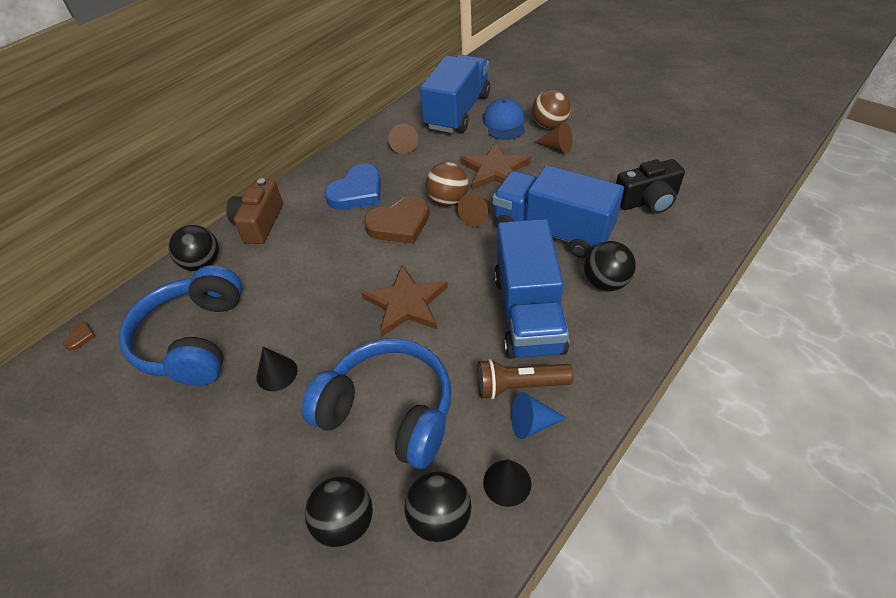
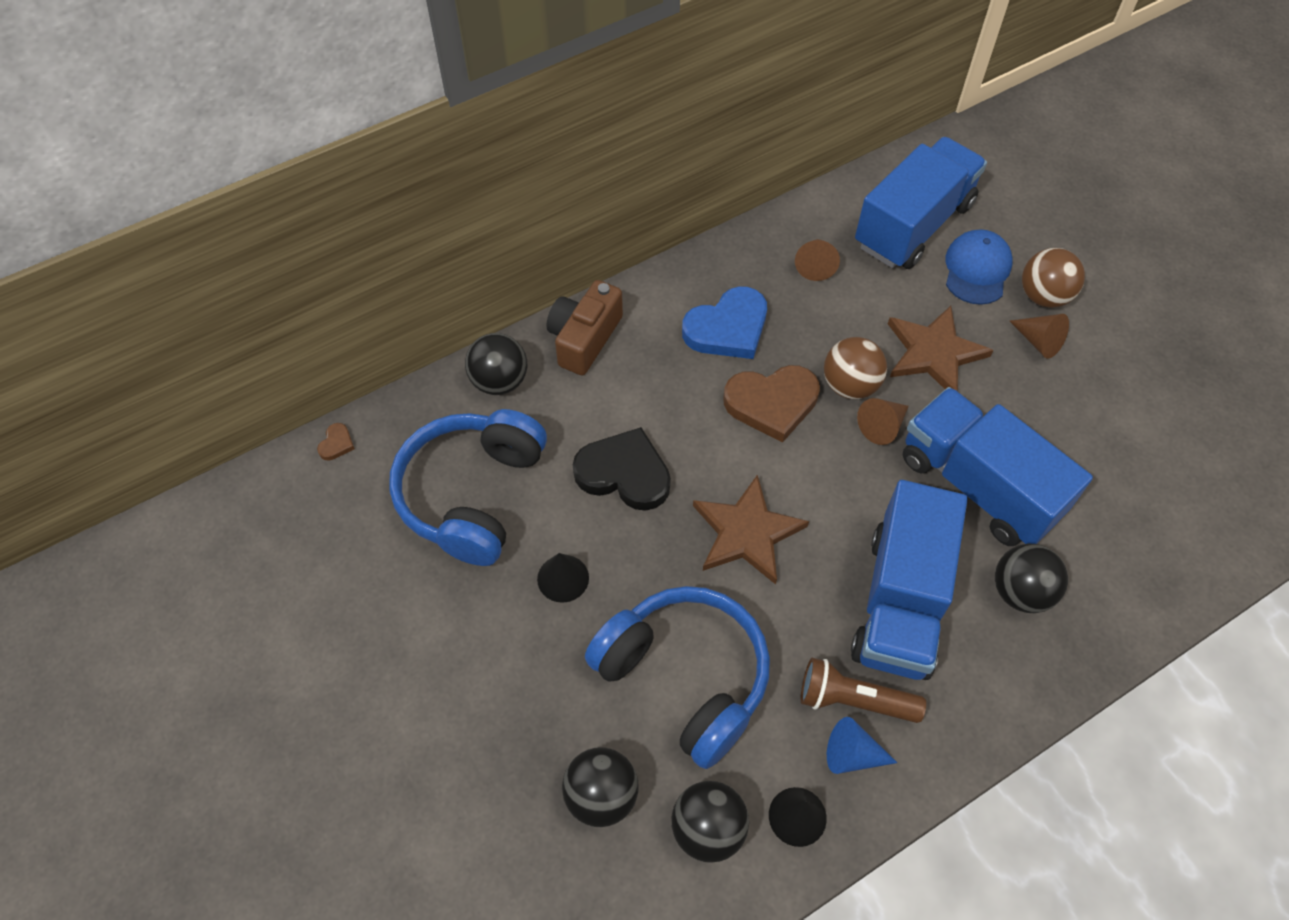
camera: 15 degrees right, 10 degrees up
(307, 293) = (624, 473): none -> black heart
(647, 201) = (1135, 480): black camera -> none

